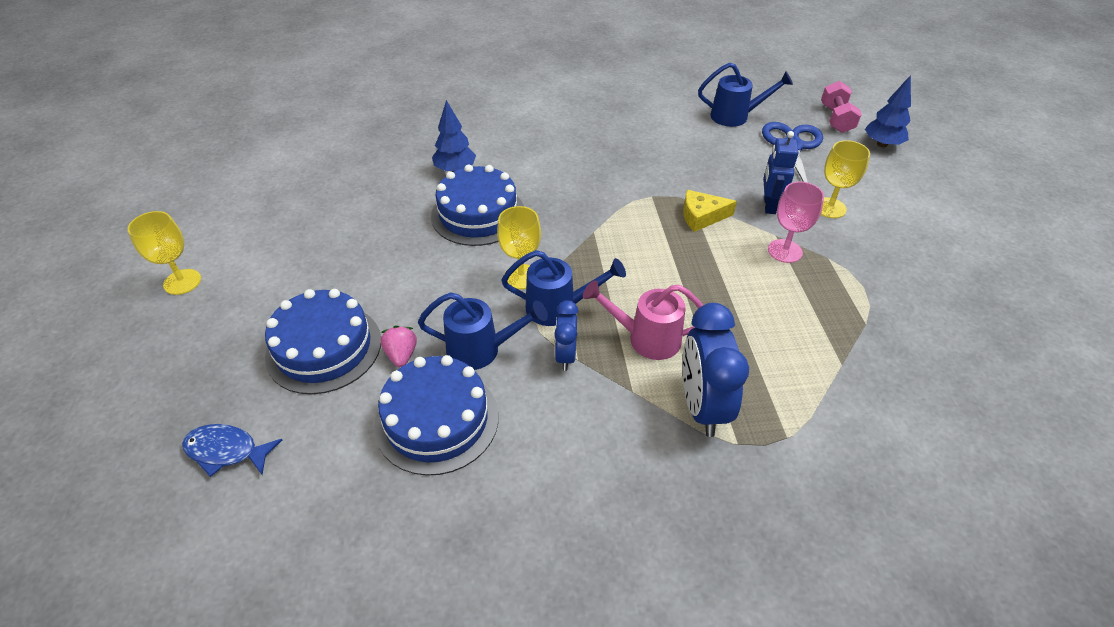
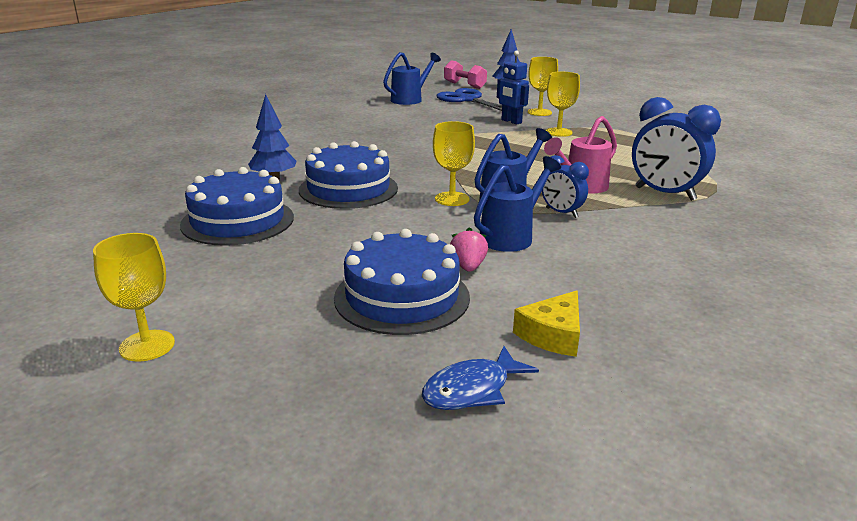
camera: 50 degrees left, 20 degrees down
(401, 355) = (468, 267): pink strawberry -> pink strawberry turned 60 degrees clockwise
(437, 420) = (567, 276): blue cake -> blue cake (238, 221)
(701, 216) = (489, 137): yellow cheese -> yellow cheese (553, 335)
(785, 251) = (558, 132): pink goblet -> yellow goblet

